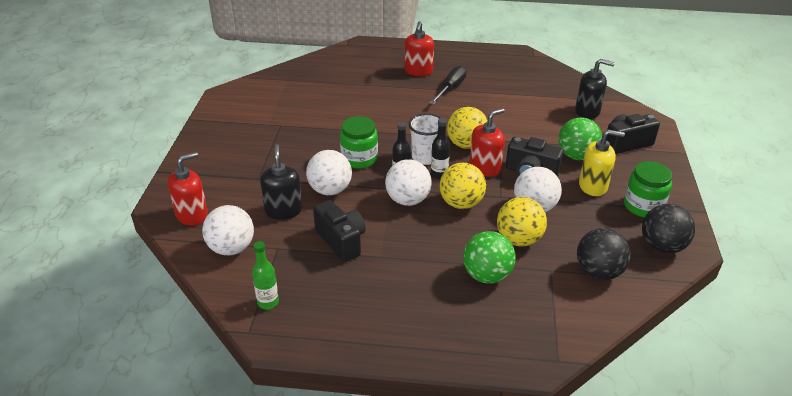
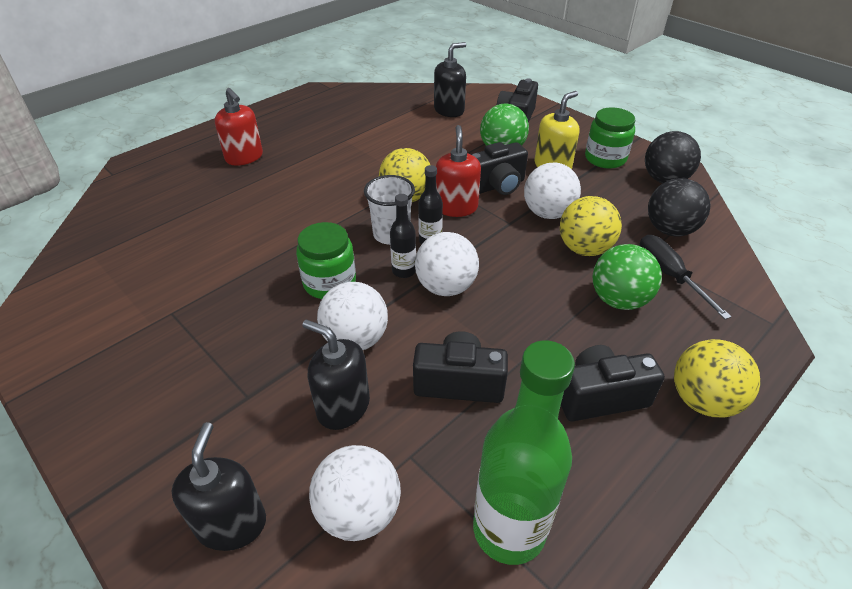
camera: 50 degrees left, 5 degrees up
(192, 215) = (231, 523): red soap dispenser -> black soap dispenser
(268, 302) = (509, 530): green bottle -> green bottle, size x2.06
(391, 300) = (601, 397): none -> black camera
(450, 88) = (305, 155): black screwdriver -> black screwdriver (669, 276)
(461, 203) = (493, 253): yellow ball -> yellow ball (703, 400)

